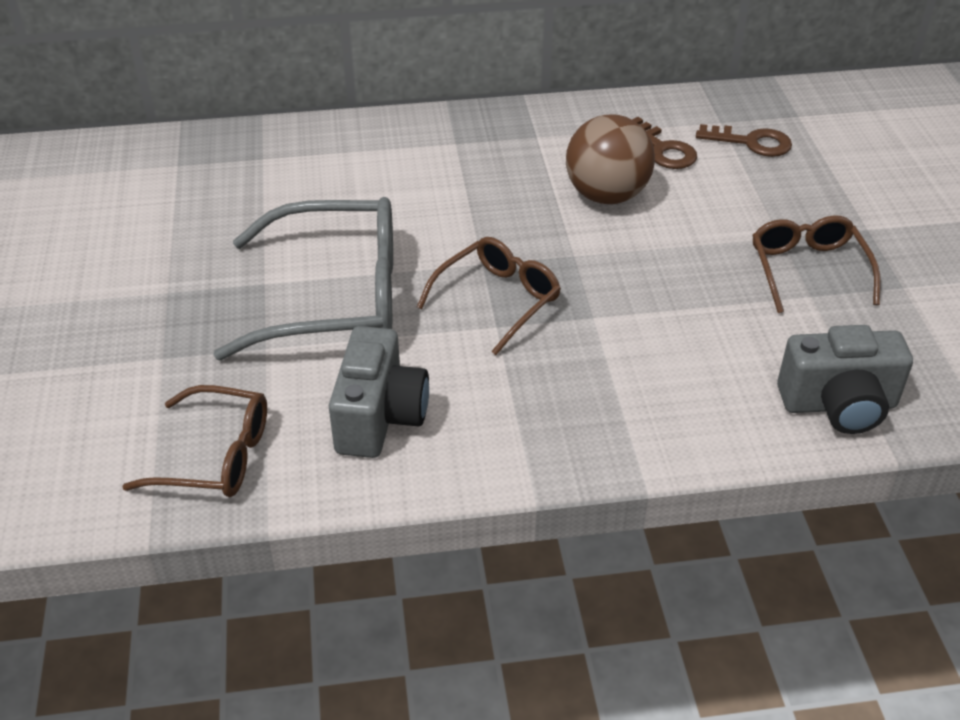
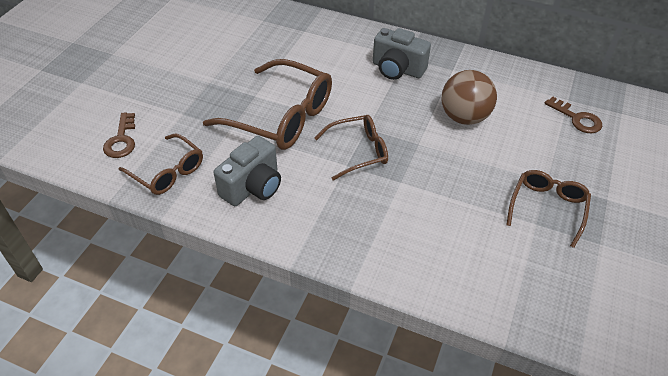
camera: 30 degrees right, 5 degrees up
(336, 298) = (281, 117): grey glasses -> brown glasses
(662, 149) = (519, 103): brown key -> brown key (121, 140)
(838, 405) = (498, 294): grey camera -> grey camera (397, 69)

